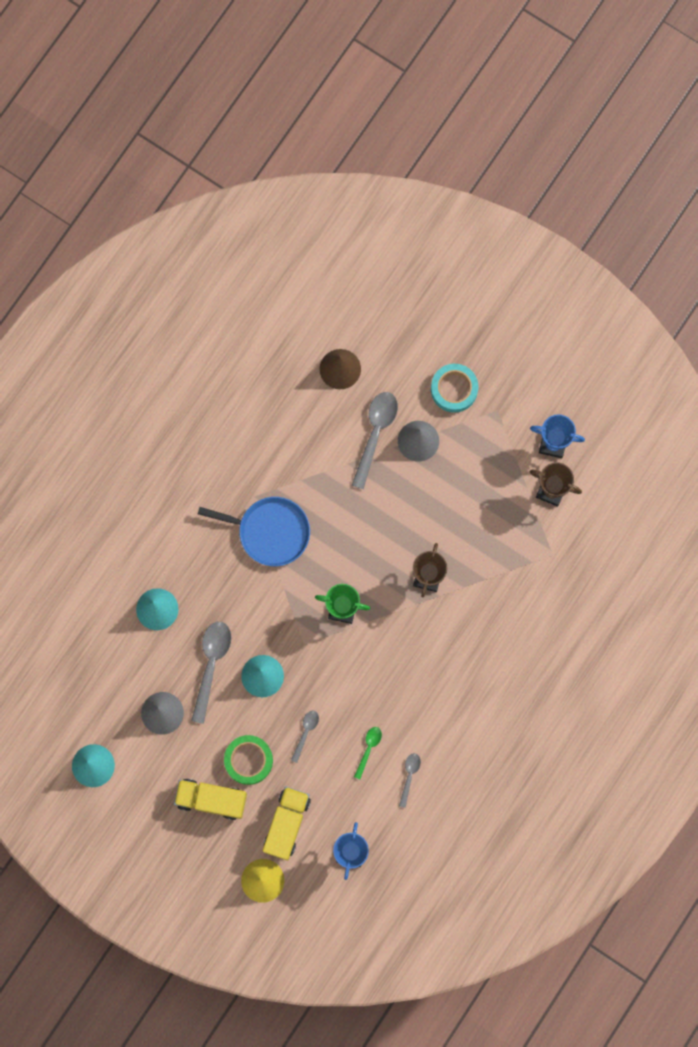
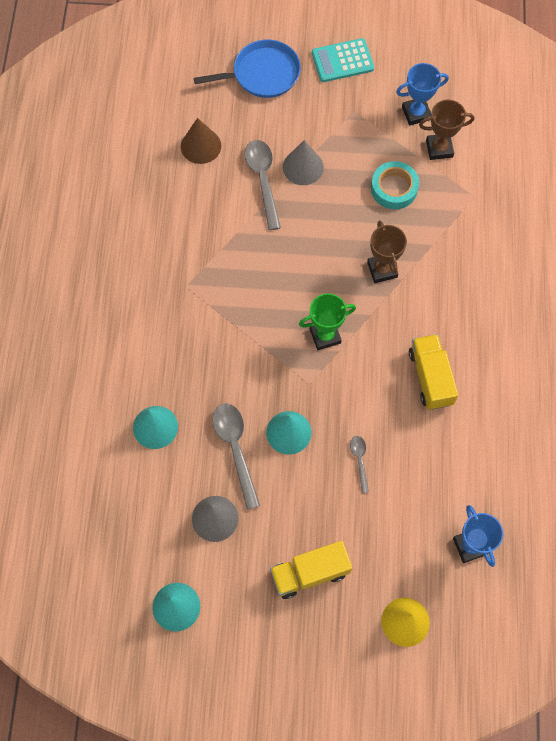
camera: 30 degrees left, 10 degrees down
(248, 760) = (322, 515): green tape -> none
(270, 531) = (220, 305): blue pan -> blue pan (262, 74)
(286, 824) = (394, 554): yellow truck -> yellow truck (430, 377)
(368, 749) = (425, 442): green spoon -> none
(409, 776) = (477, 446): grey spoon -> none
(454, 389) = (307, 113): turquoise tape -> turquoise tape (394, 188)
(519, 353) = (342, 61): none -> turquoise calculator

